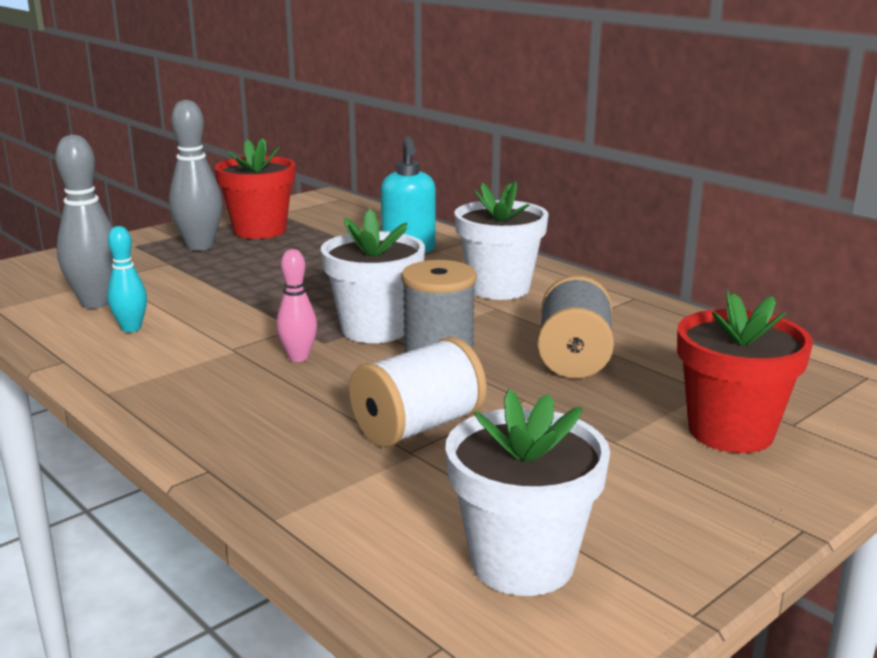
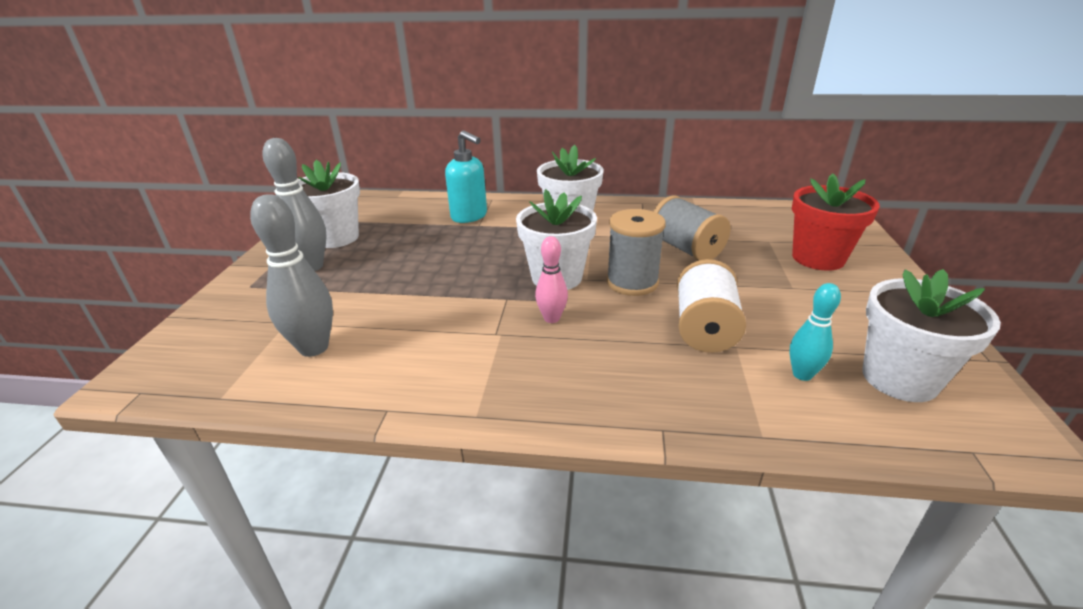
camera: 40 degrees left, 10 degrees up
(131, 328) = (389, 355): turquoise bowling pin -> turquoise bowling pin (802, 374)
(260, 231) = (336, 238): red flower pot -> white flower pot

